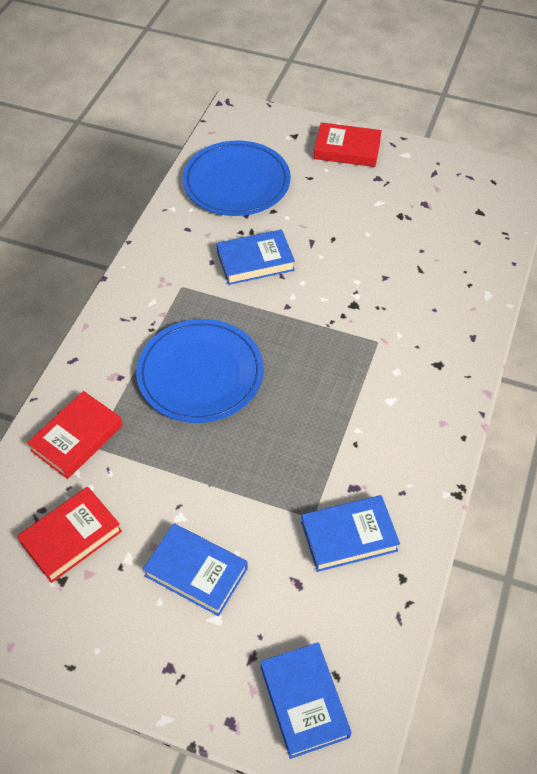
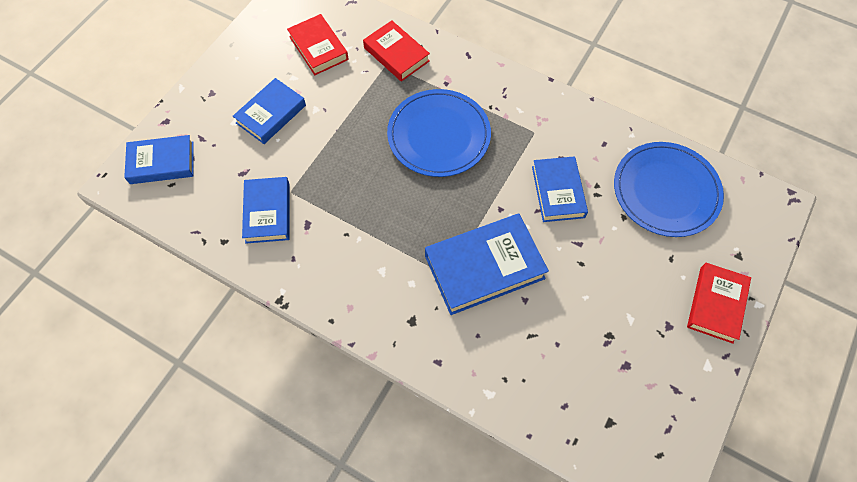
camera: 100 degrees right, 10 degrees up
(359, 312) = (484, 267): none -> blue book

